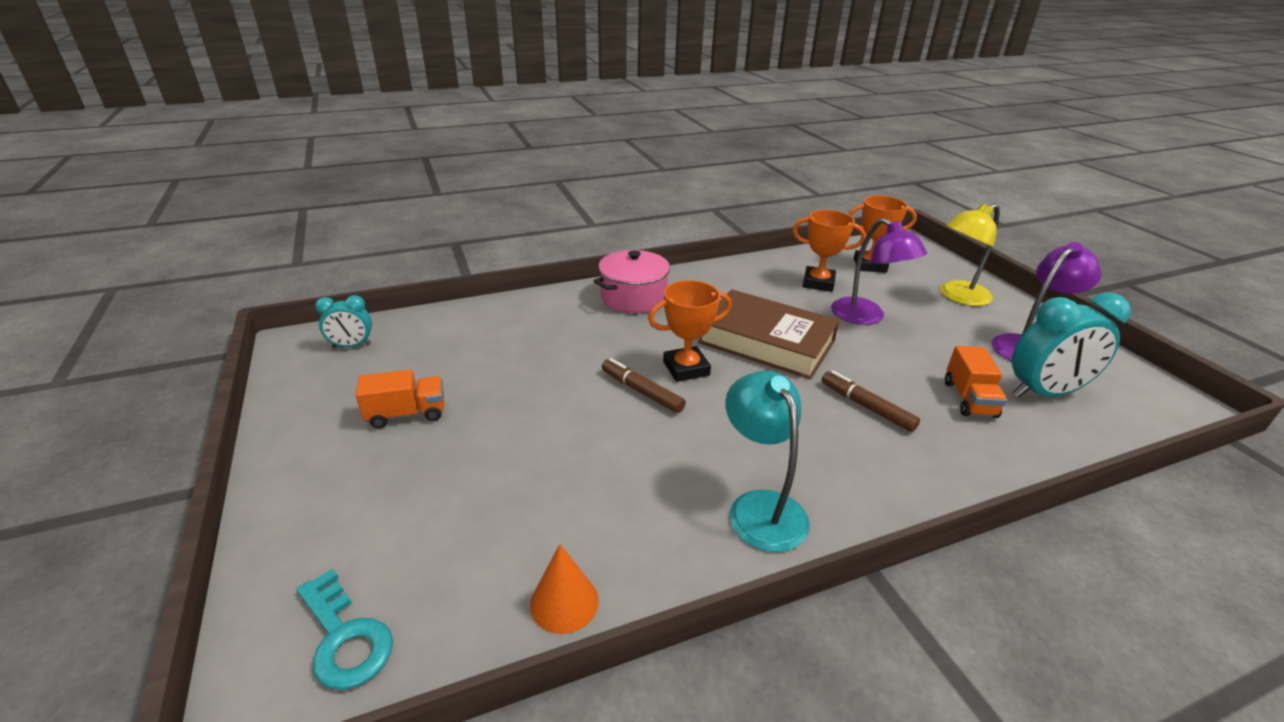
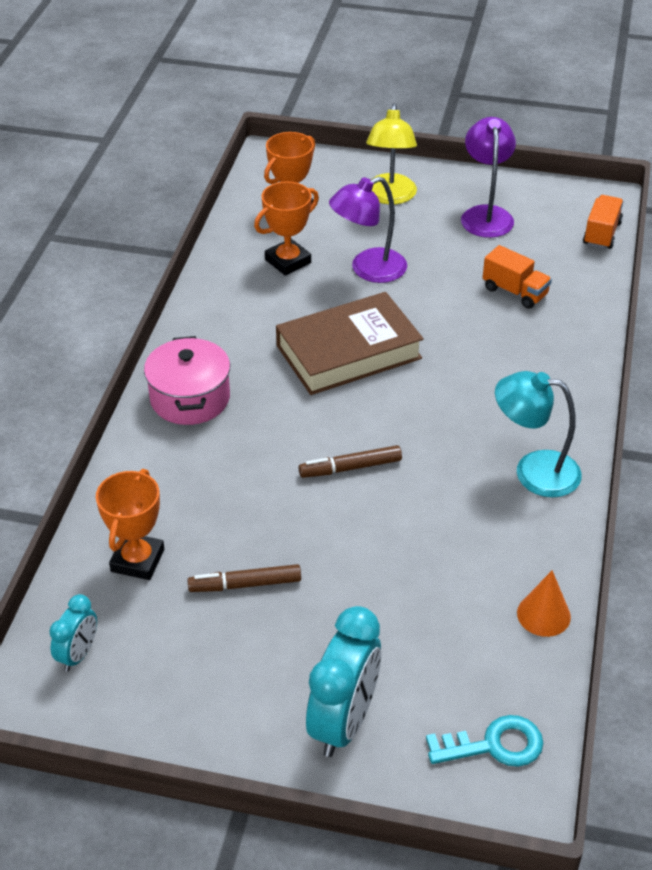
camera: 55 degrees left, 10 degrees up
(407, 414) = (249, 641): orange truck -> orange truck (601, 234)
(686, 368) = (342, 423): orange trophy -> orange trophy (137, 560)
(866, 317) = (368, 270): purple lamp -> purple lamp turned 150 degrees clockwise
(867, 407) = (479, 350): brown marker -> brown marker (246, 584)
(1044, 393) = (539, 250): turquoise clock -> turquoise clock (344, 722)

